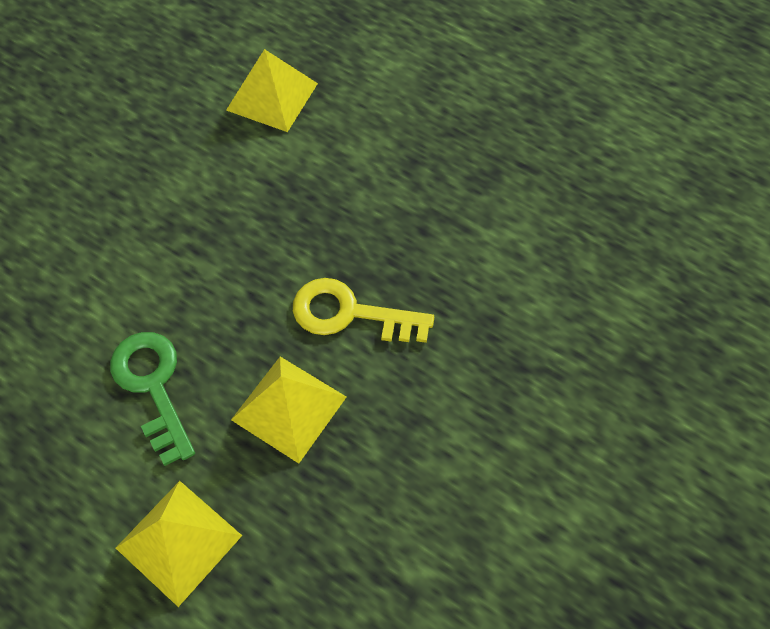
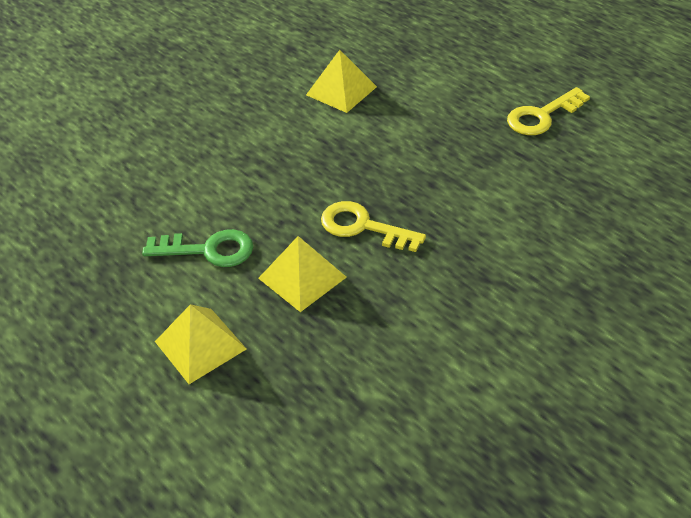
camera: 15 degrees right, 15 degrees down
(153, 386) = (208, 250): green key -> green key turned 105 degrees clockwise
(538, 101) = (542, 116): none -> yellow key

